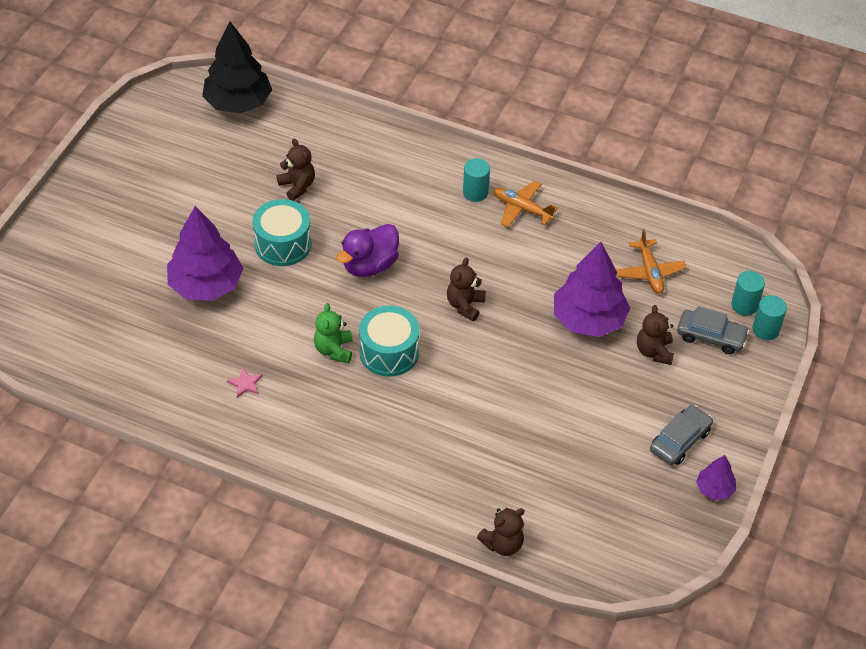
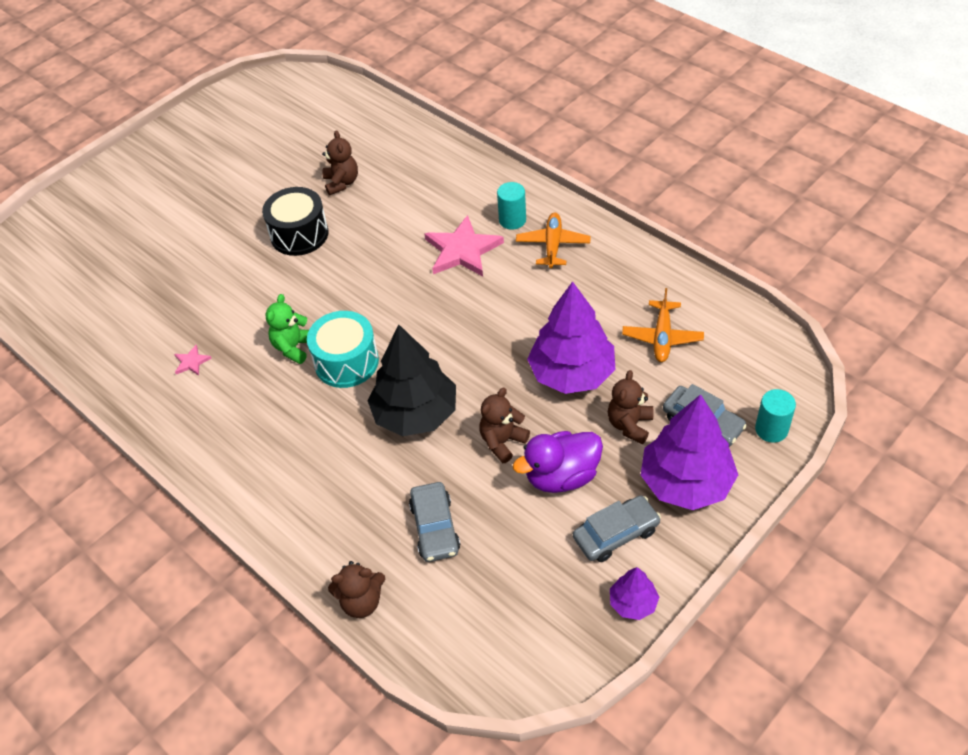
camera: 25 degrees right, 0 degrees up
(206, 285) = (208, 258): purple tree -> purple tree (686, 482)
(238, 103) = (327, 99): black tree -> black tree (415, 414)
(283, 244) = (299, 234): turquoise drum -> black drum
(370, 265) = (371, 271): purple duck -> purple duck (561, 476)
(443, 229) = (462, 250): none -> pink star
(465, 305) = (447, 330): brown teddy bear -> brown teddy bear (502, 442)
(522, 209) = (553, 245): orange plane -> orange plane turned 45 degrees clockwise
(534, 471) = (435, 527): none -> grey car
(744, 305) = (757, 396): turquoise cylinder -> none

